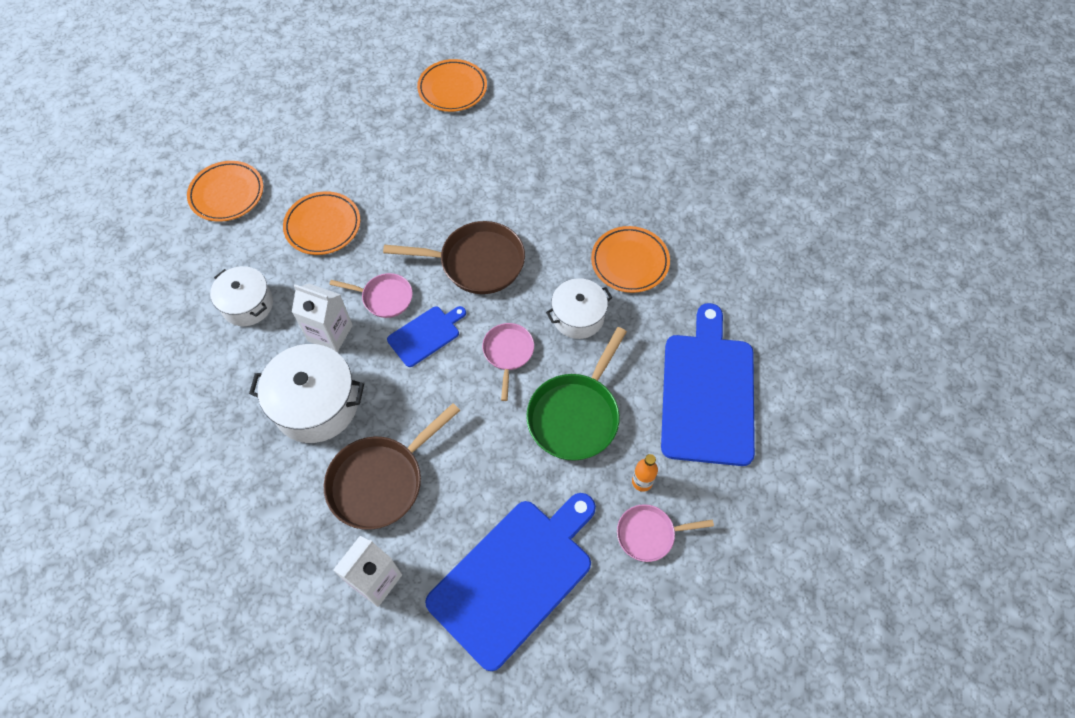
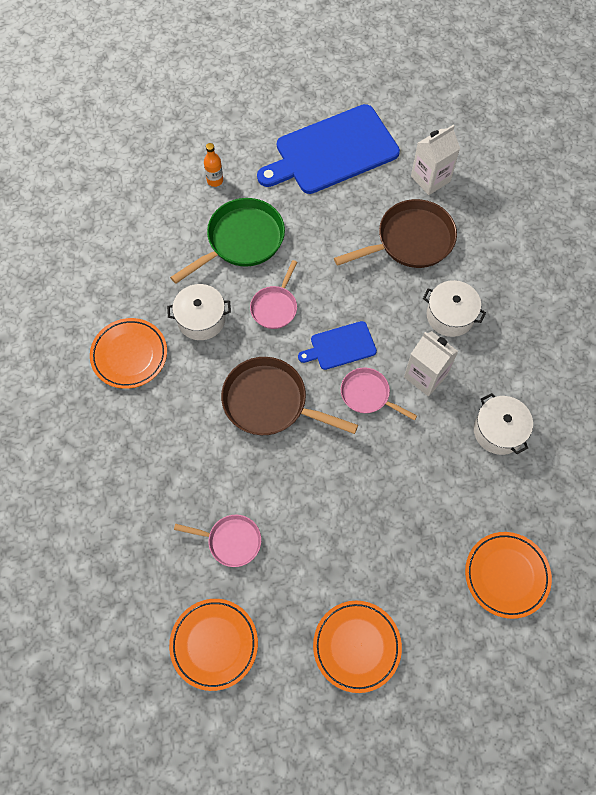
camera: 160 degrees left, 5 degrees up
(316, 404) = (450, 315): white pot -> white pot, size x0.65
(323, 226) = (410, 496): orange plate -> orange plate (356, 646)
(649, 534) = (227, 148): pink pan -> pink pan (231, 541)
(708, 393) = (130, 224): blue cutting board -> none

